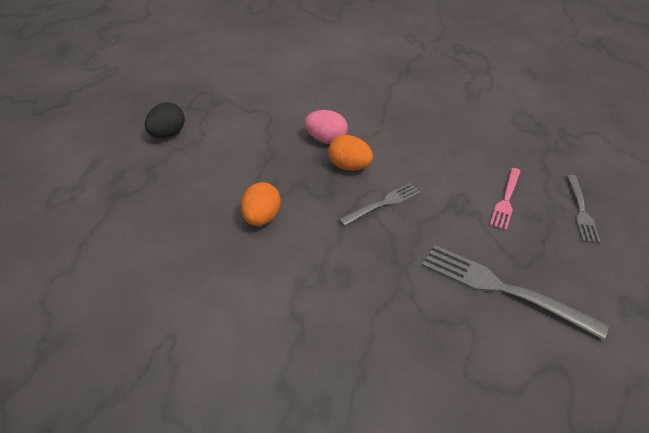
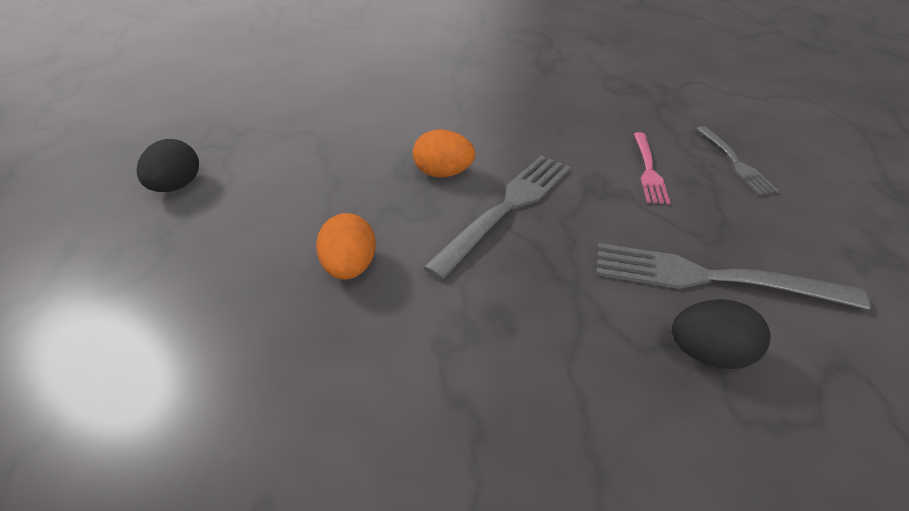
camera: 15 degrees left, 0 degrees up
(325, 140) = (400, 148): pink egg -> none
(383, 204) = (507, 208): grey fork -> grey fork, size x1.67
(469, 334) = (707, 353): none -> black egg

